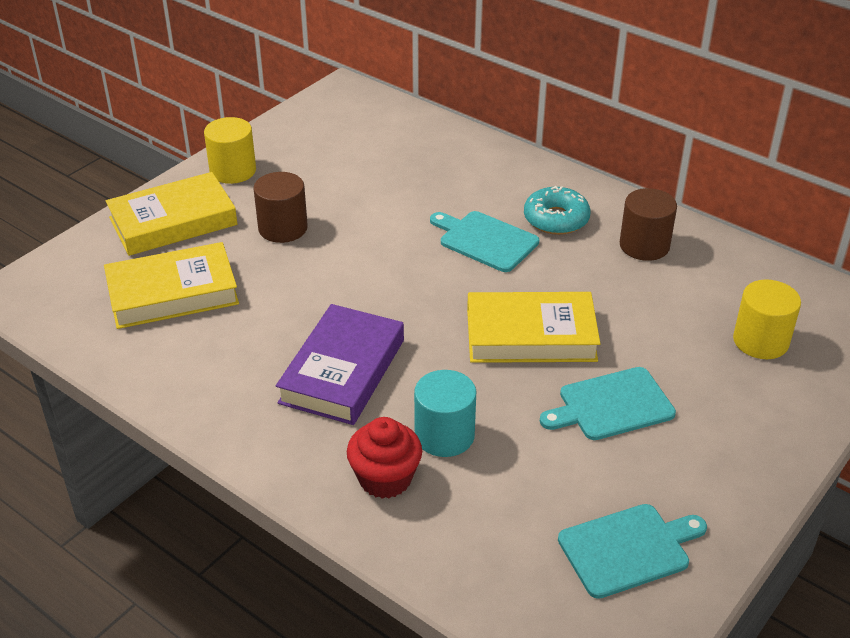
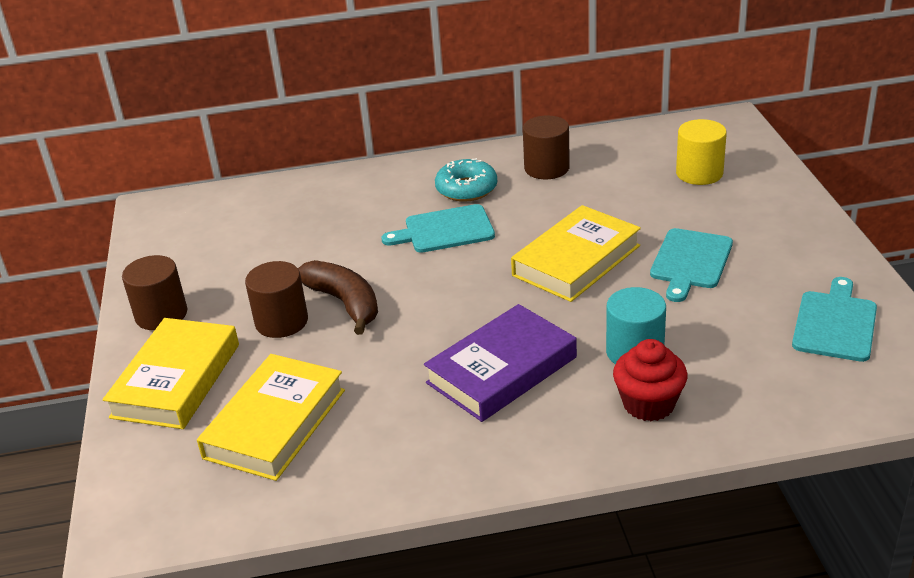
camera: 45 degrees left, 5 degrees down
(233, 171) = (161, 314): yellow cylinder -> brown cylinder
(336, 244) = (344, 303): none -> brown banana
(342, 371) = (502, 370): purple book -> purple book turned 75 degrees clockwise

